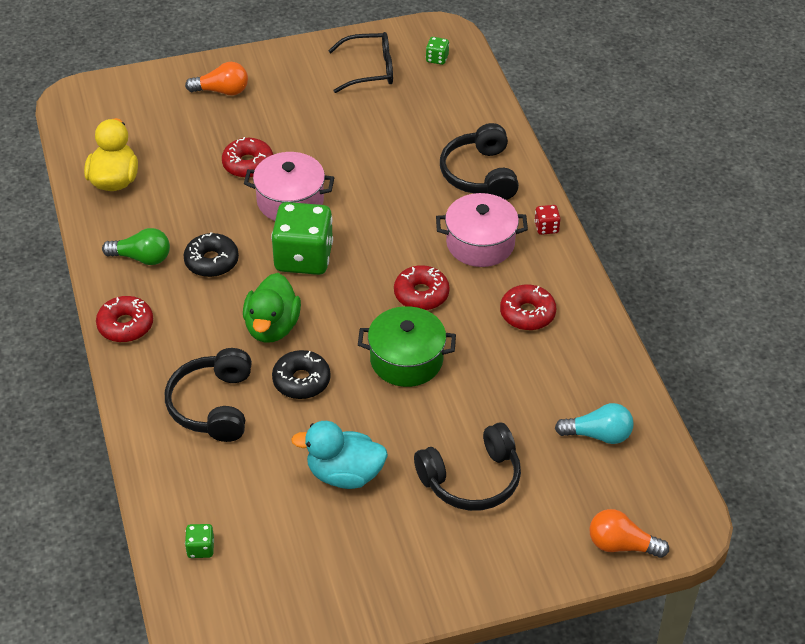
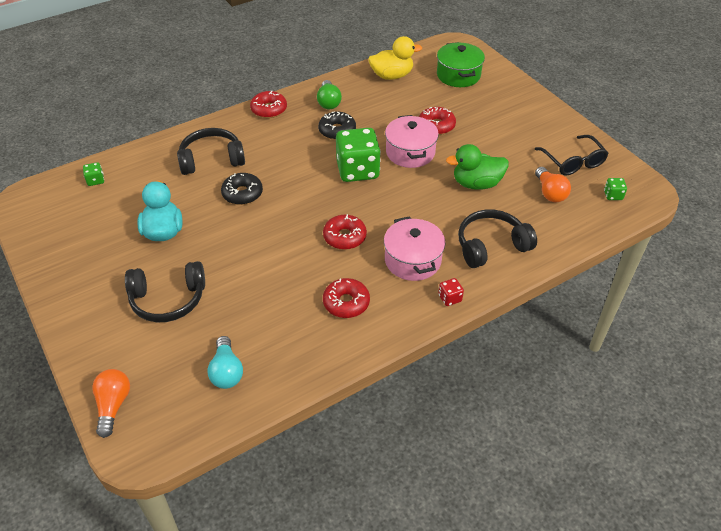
camera: 75 degrees right, 0 degrees up
(222, 91) = (502, 98): orange light bulb -> orange light bulb (550, 192)
(272, 327) = (287, 170): green duck -> green duck (476, 184)
(406, 360) = (276, 242): green pot -> green pot (458, 75)
(472, 480) = (168, 300): black headphones -> black headphones turned 60 degrees counterclockwise

